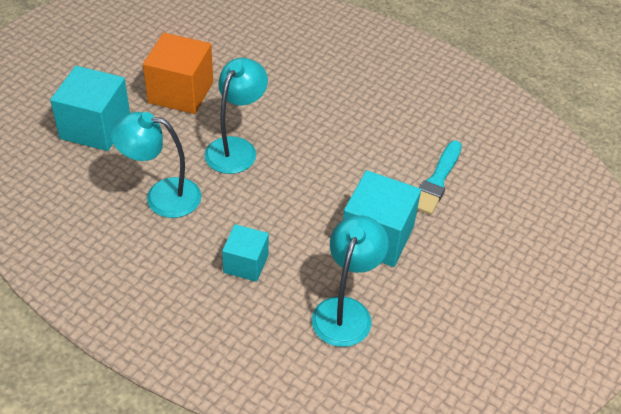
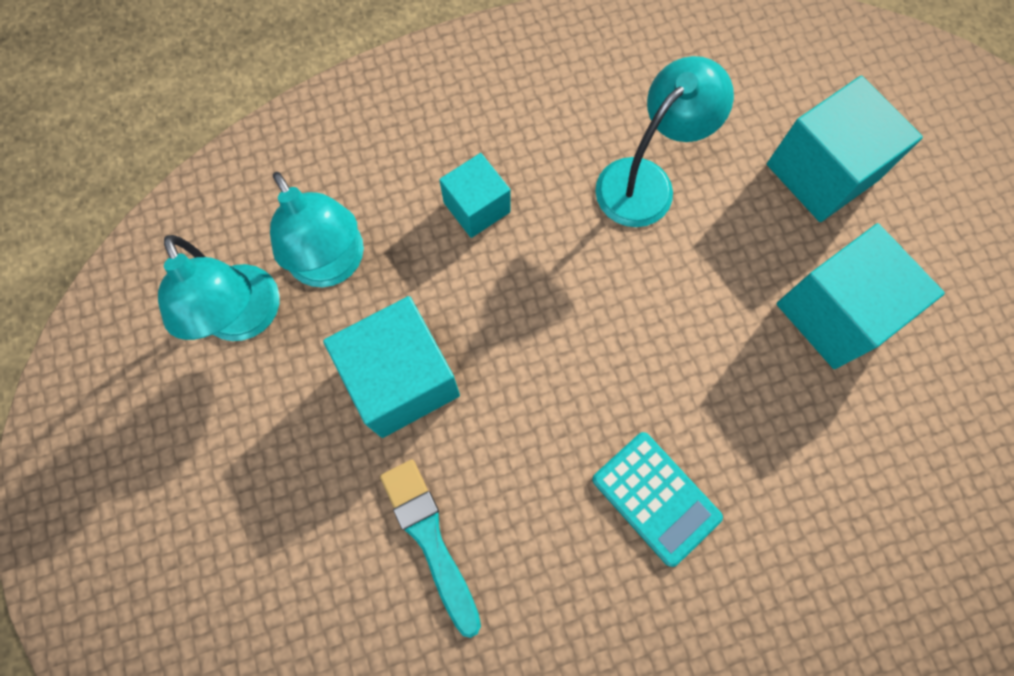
camera: 130 degrees right, 25 degrees up
(181, 92) = (835, 312): orange cube -> turquoise cube
(236, 148) = (674, 315): turquoise lamp -> turquoise lamp (246, 319)
(335, 114) = (656, 498): none -> turquoise calculator

